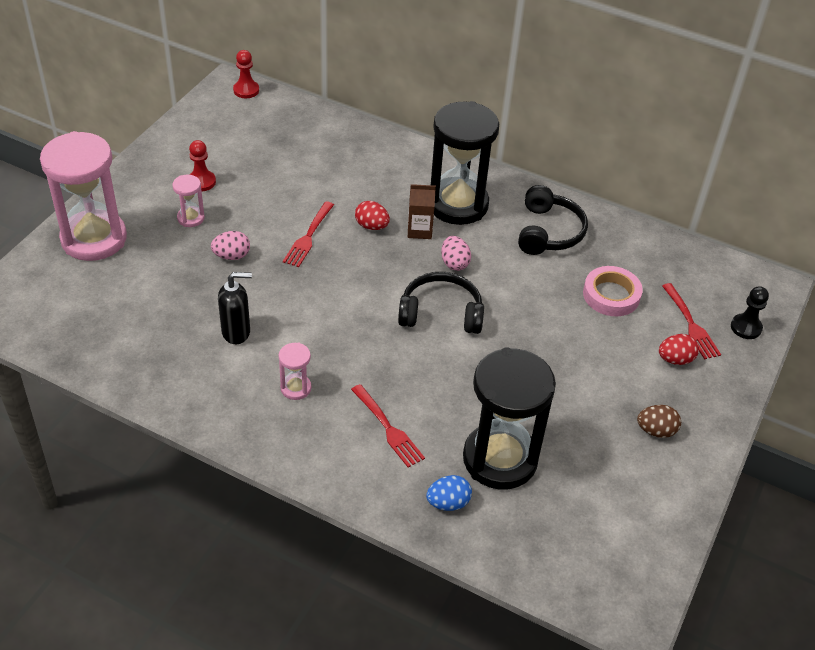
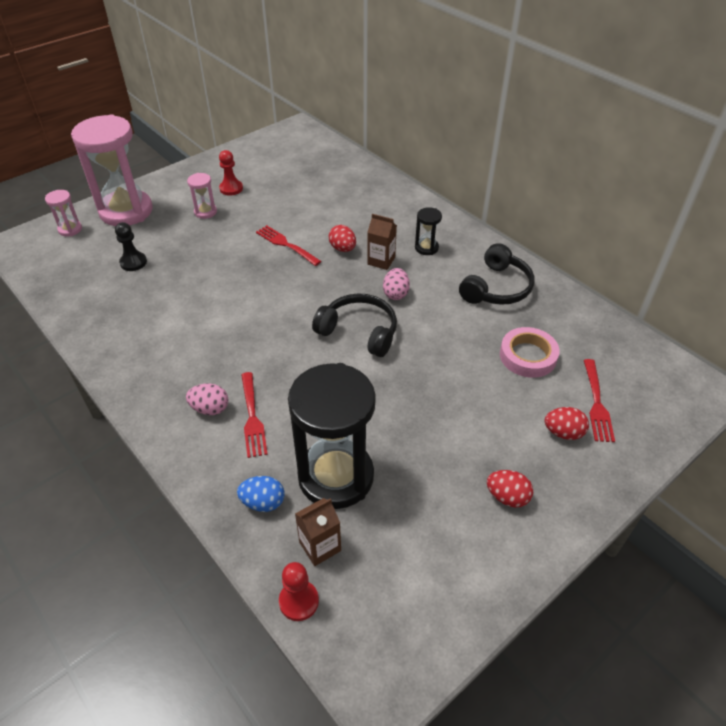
camera: 25 degrees right, 0 degrees up
(232, 256) = (217, 246): pink egg -> pink egg (210, 409)
(236, 332) = (181, 304): black soap dispenser -> none
(246, 90) = (307, 133): red pawn -> red pawn (299, 601)
(296, 388) = (197, 361): pink hourglass -> pink hourglass (70, 229)
(308, 236) = (286, 245): red fork -> red fork turned 90 degrees clockwise
(457, 204) = (426, 248): black hourglass -> black hourglass, size x0.43
(521, 523) = (320, 546): none -> brown carton
(656, 431) = (507, 497): brown egg -> red egg
(746, 327) = (655, 422): black pawn -> black pawn (133, 262)

